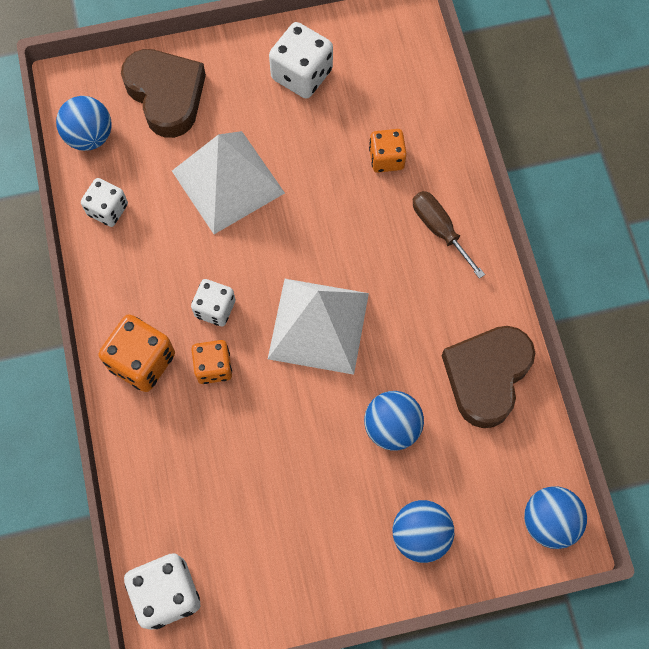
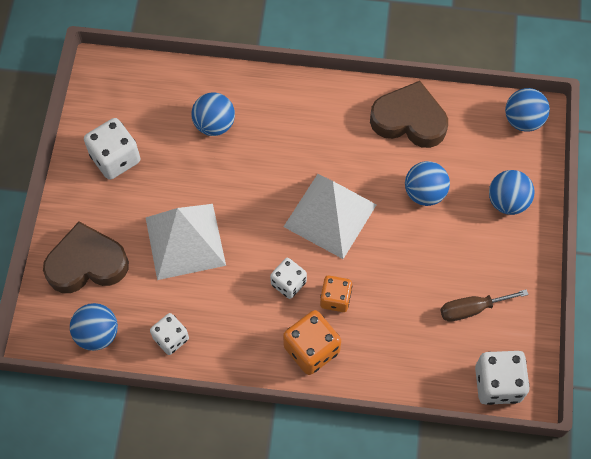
camera: 70 degrees left, 5 degrees down
(386, 158) = (214, 124): orange dice -> blue ball
(439, 229) = (286, 110): brown screwdriver -> brown screwdriver (472, 309)
(486, 376) = (409, 120): brown heart -> brown heart turned 150 degrees clockwise

